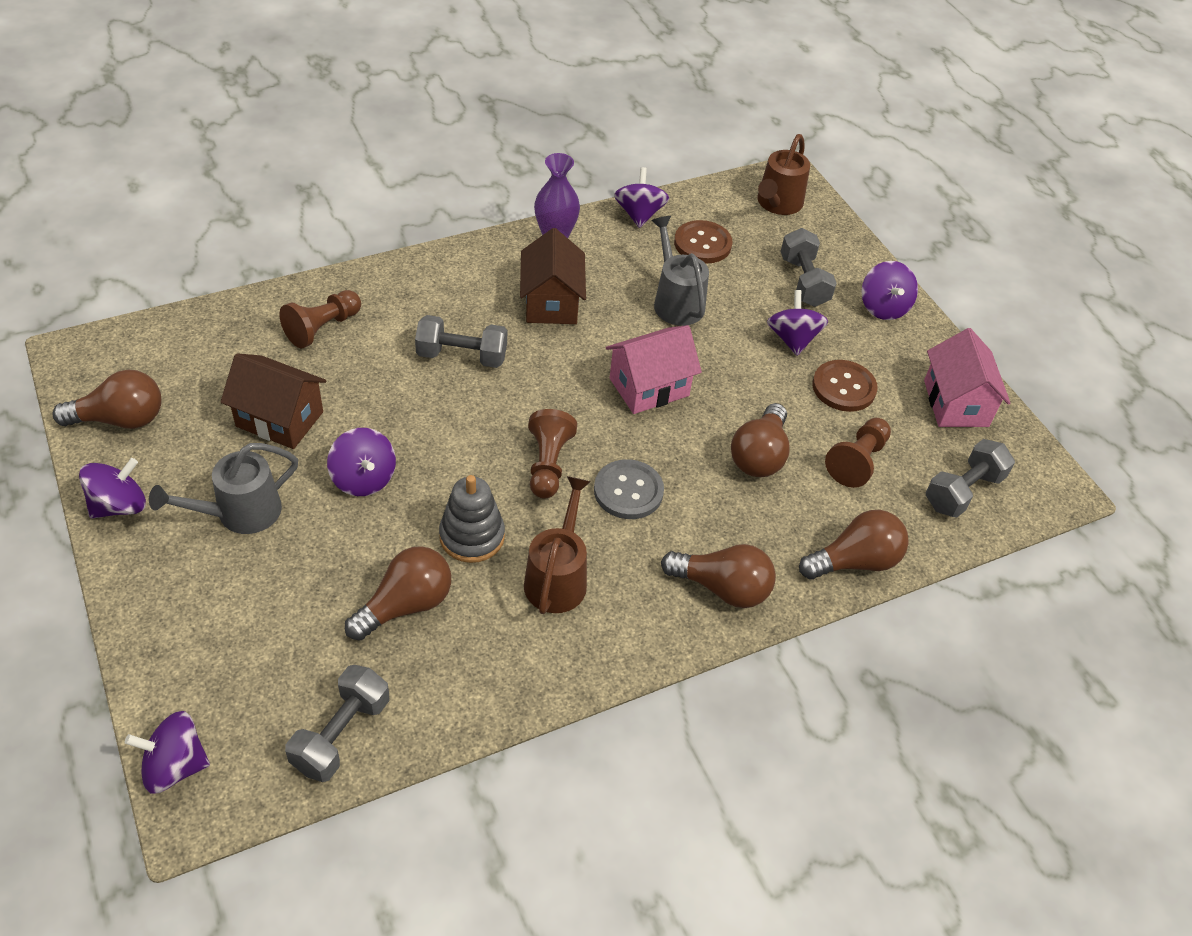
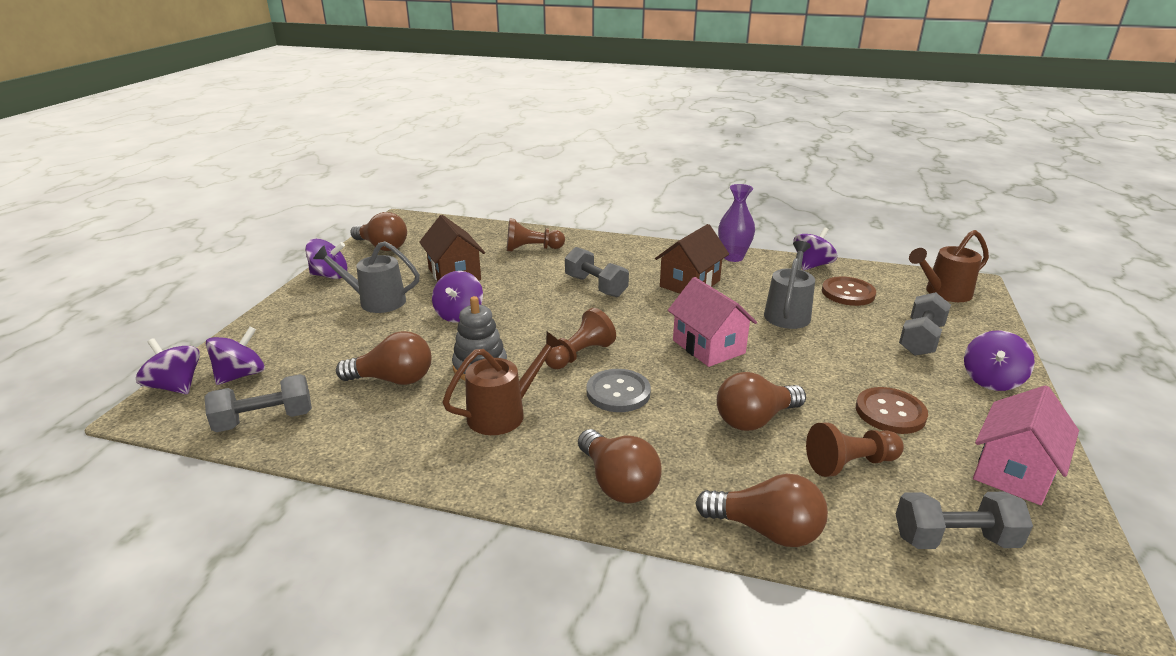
camera: 45 degrees right, 20 degrees down
(649, 387) = (708, 347): pink house -> pink house turned 45 degrees clockwise
(792, 339) = (871, 366): purple spinning top -> purple spinning top (241, 375)

